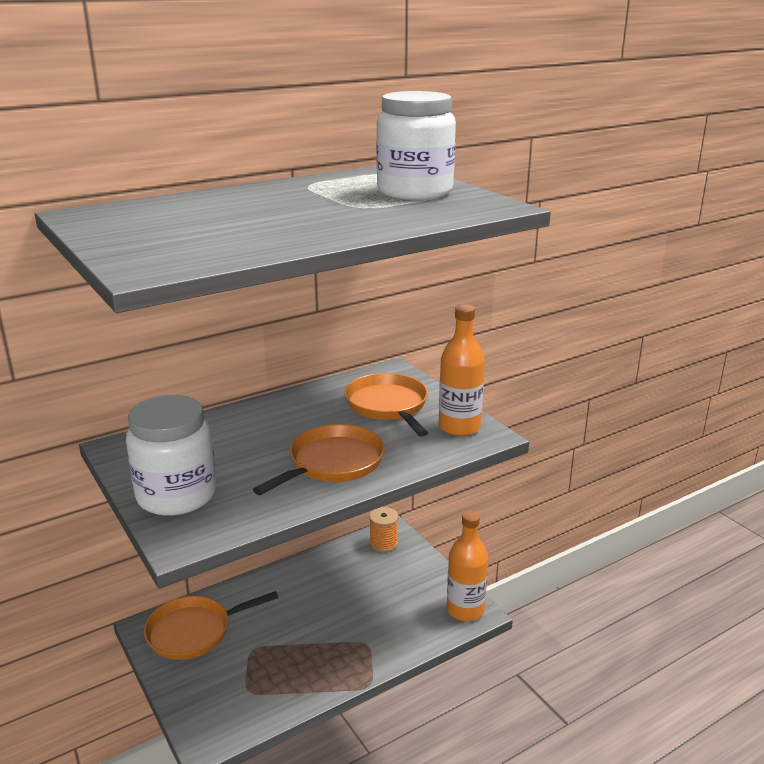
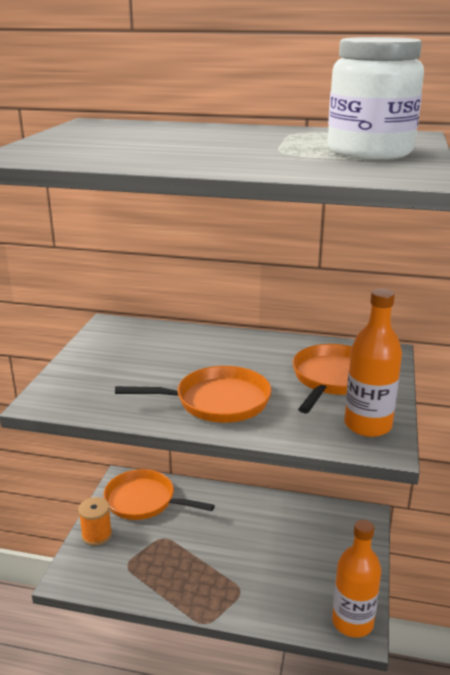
camera: 45 degrees right, 0 degrees up
(176, 495) = (89, 371): white jar -> none
(383, 543) = (348, 521): orange spool -> orange spool (97, 535)

